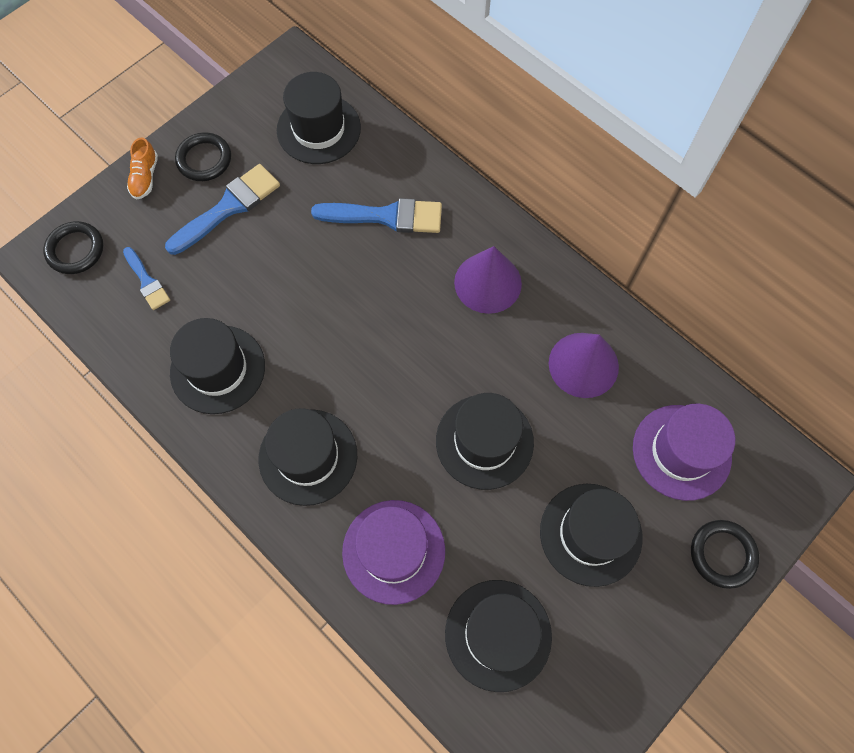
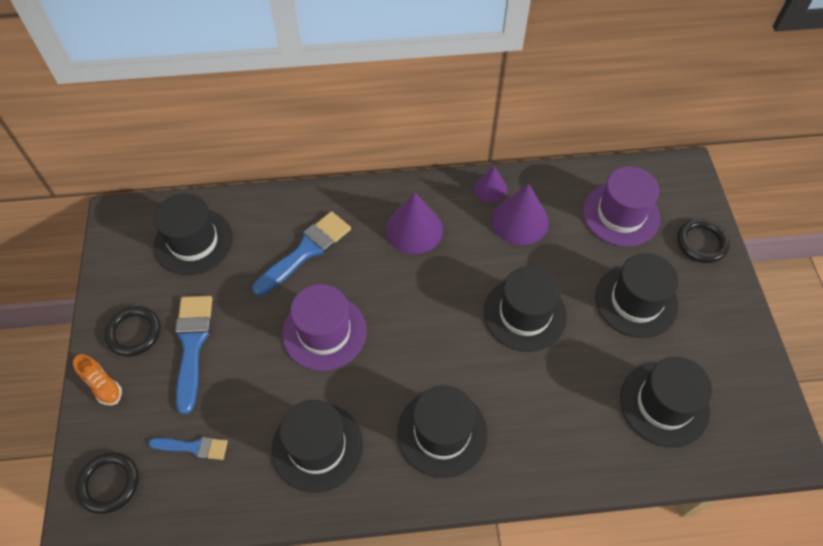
camera: 50 degrees left, 10 degrees down
(393, 551) = (558, 427): purple hat -> purple hat (324, 332)
(595, 312) = (490, 188): none -> purple cone

